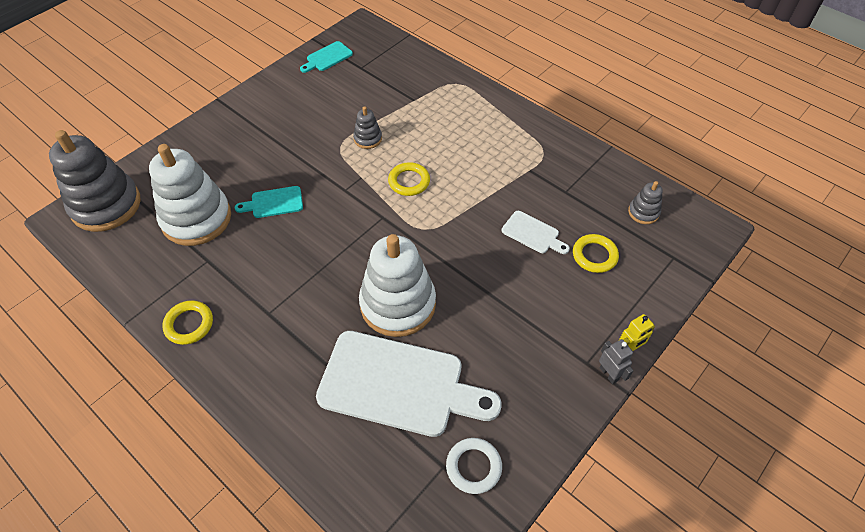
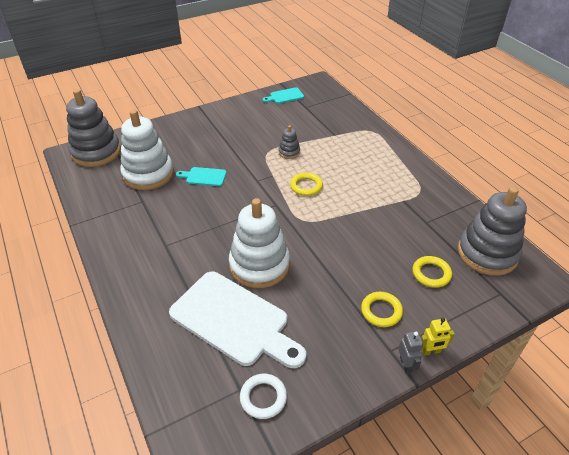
camera: 20 degrees right, 10 degrees down
(189, 324) = (110, 237): yellow ring -> yellow ring (381, 311)
(533, 233) = (386, 245): white cutting board -> none
(643, 212) = (487, 253): grey stacking toy -> grey stacking toy, size x2.22

